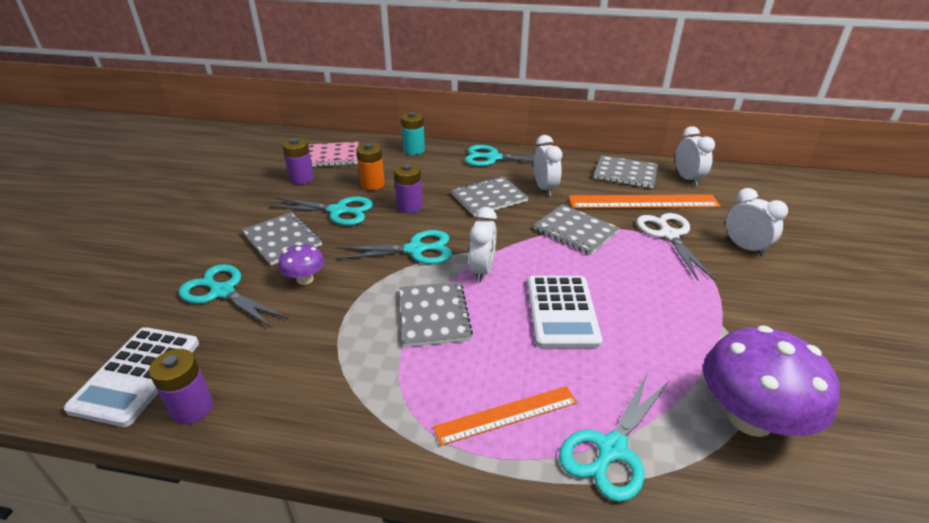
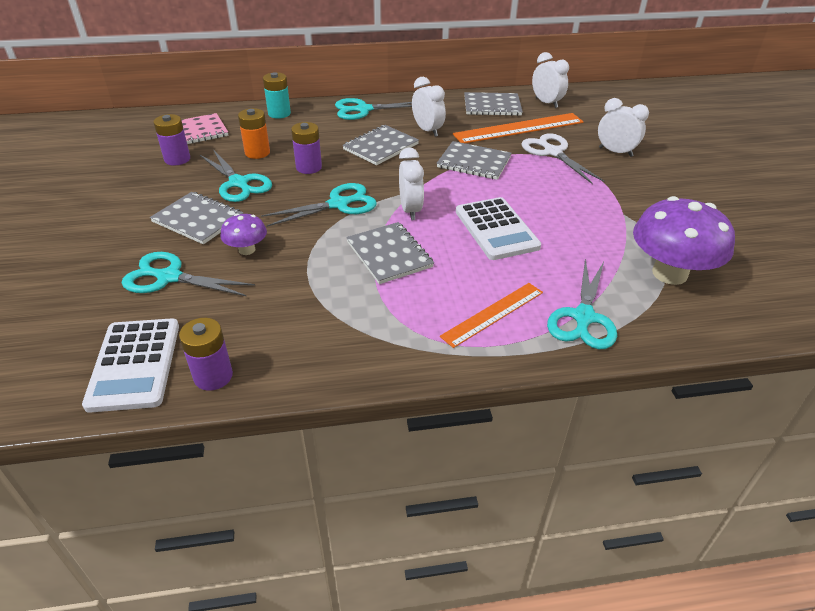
camera: 20 degrees left, 5 degrees up
(338, 211) = (239, 183): turquoise scissors -> turquoise scissors turned 60 degrees clockwise

